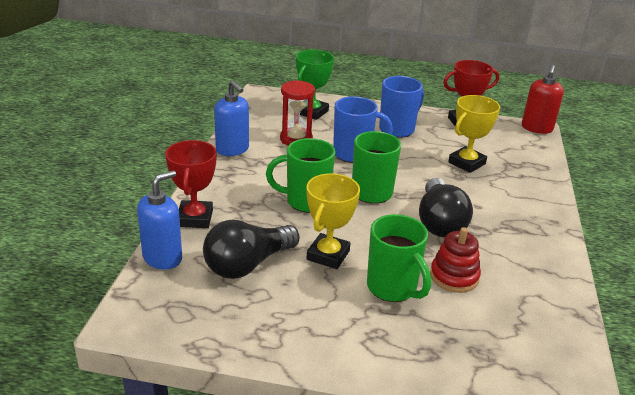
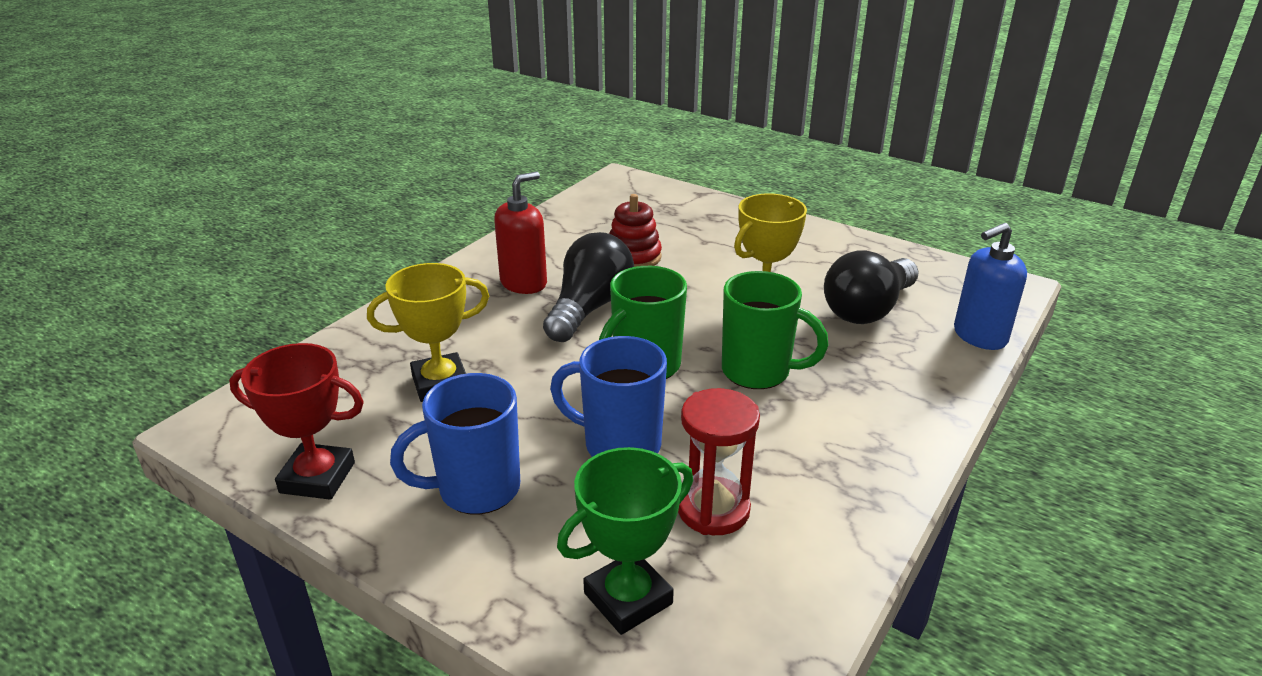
camera: 155 degrees left, 0 degrees up
(195, 218) = (938, 379): red trophy -> none
(232, 149) = (860, 509): blue soap dispenser -> none
(248, 264) = (868, 309): black light bulb -> black light bulb turned 150 degrees clockwise
(393, 288) = (709, 260): green mug -> none
(536, 128) = (201, 428): red soap dispenser -> red soap dispenser (524, 283)

